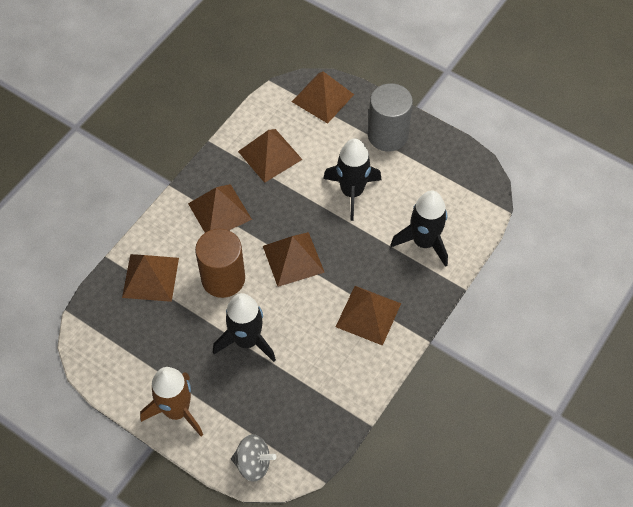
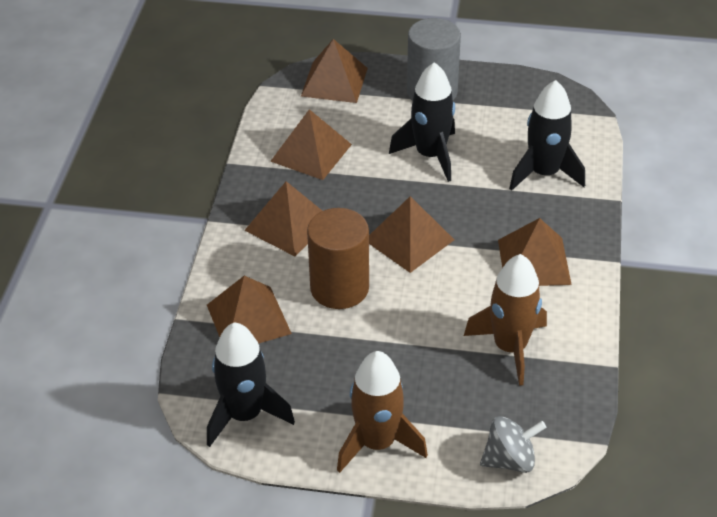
camera: 25 degrees left, 15 degrees down
(247, 340) = (412, 338): black rocket -> black rocket (245, 415)
(307, 377) = (510, 347): none -> brown rocket

